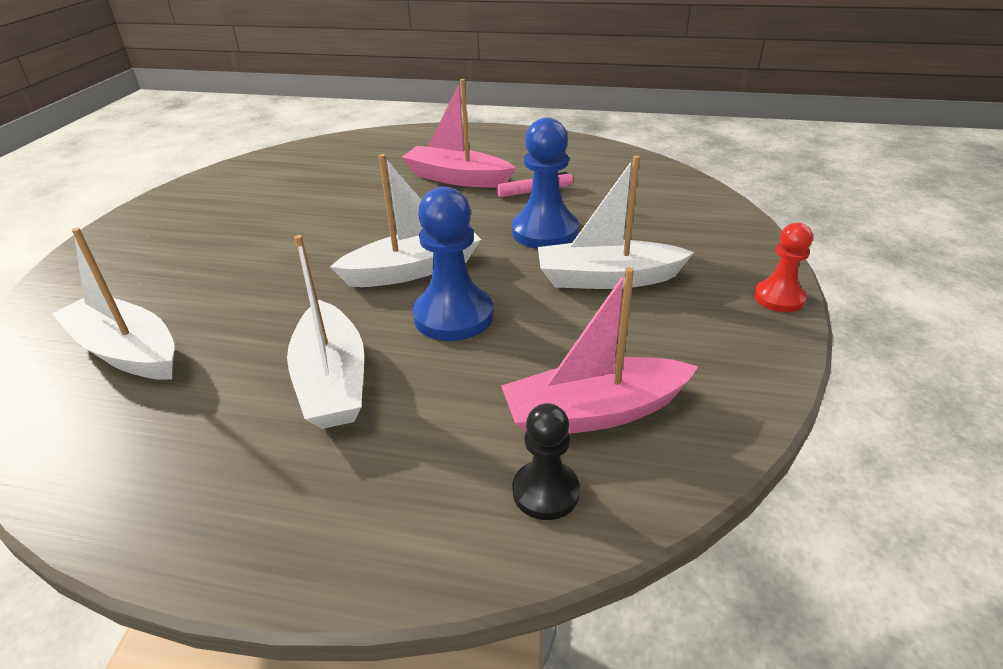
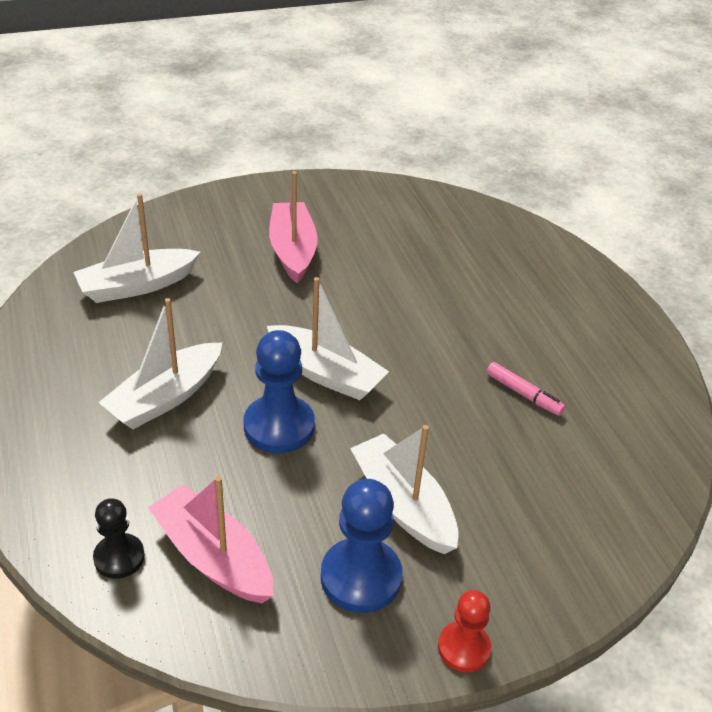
camera: 55 degrees right, 5 degrees up
(127, 351) = (137, 286): white boat -> white boat turned 120 degrees counterclockwise
(457, 178) = (501, 329): pink boat -> pink boat (292, 250)
(544, 232) = (451, 431): blue pawn -> blue pawn (361, 577)

